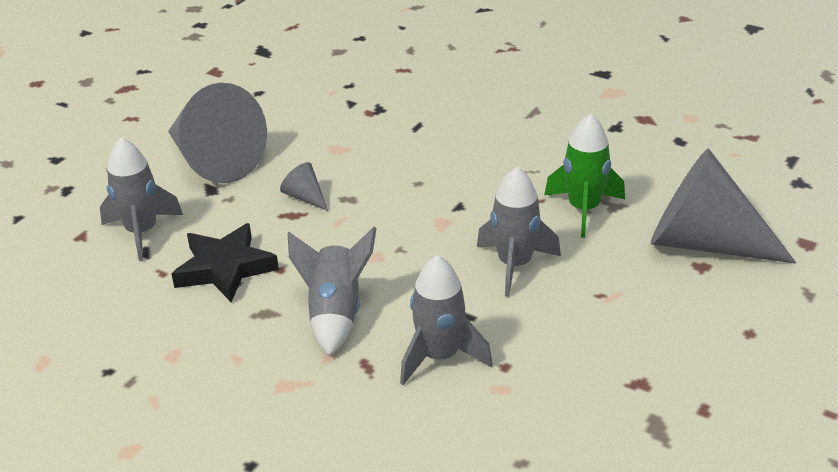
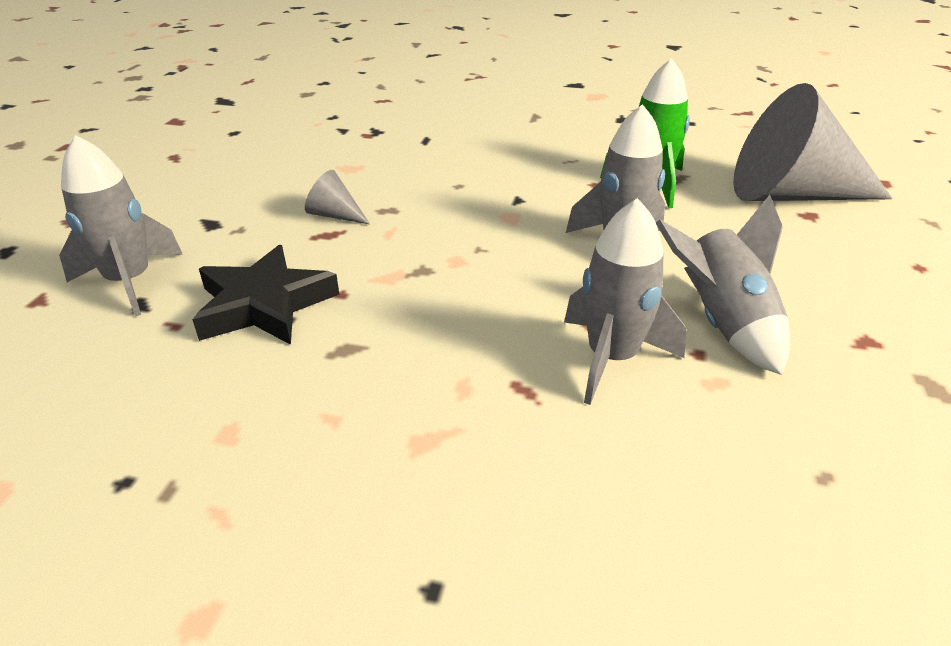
camera: 20 degrees left, 0 degrees up
(214, 160) = (204, 196): grey cone -> none
(335, 314) = (442, 332): grey rocket -> grey rocket (722, 323)

